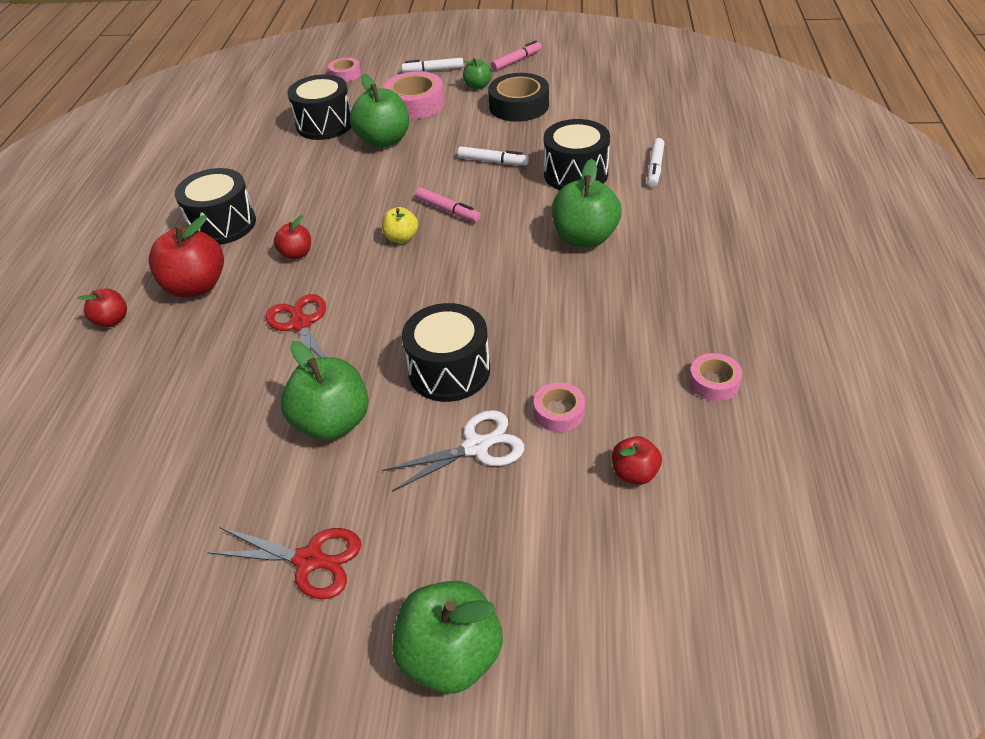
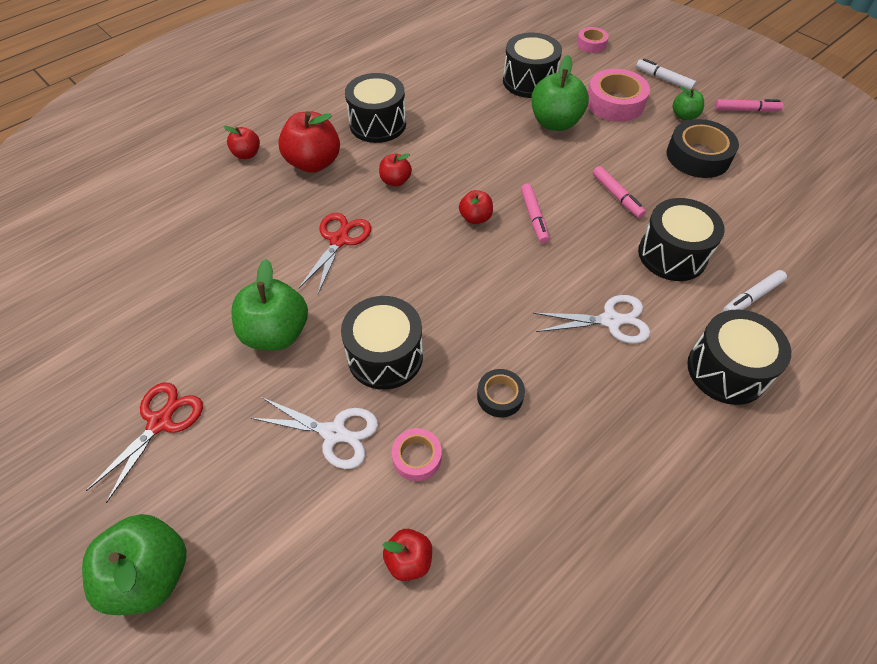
camera: 40 degrees right, 10 degrees up
(309, 560) = (160, 422): red scissors -> red scissors turned 120 degrees counterclockwise
(401, 238) = (475, 218): yellow apple -> red apple
(493, 161) = (617, 196): white marker -> pink marker
(568, 333) = (500, 396): none -> black tape
(584, 238) = (610, 320): green apple -> white scissors
(690, 217) = (726, 370): none -> black drum
(714, 382) = (560, 542): pink tape -> none

